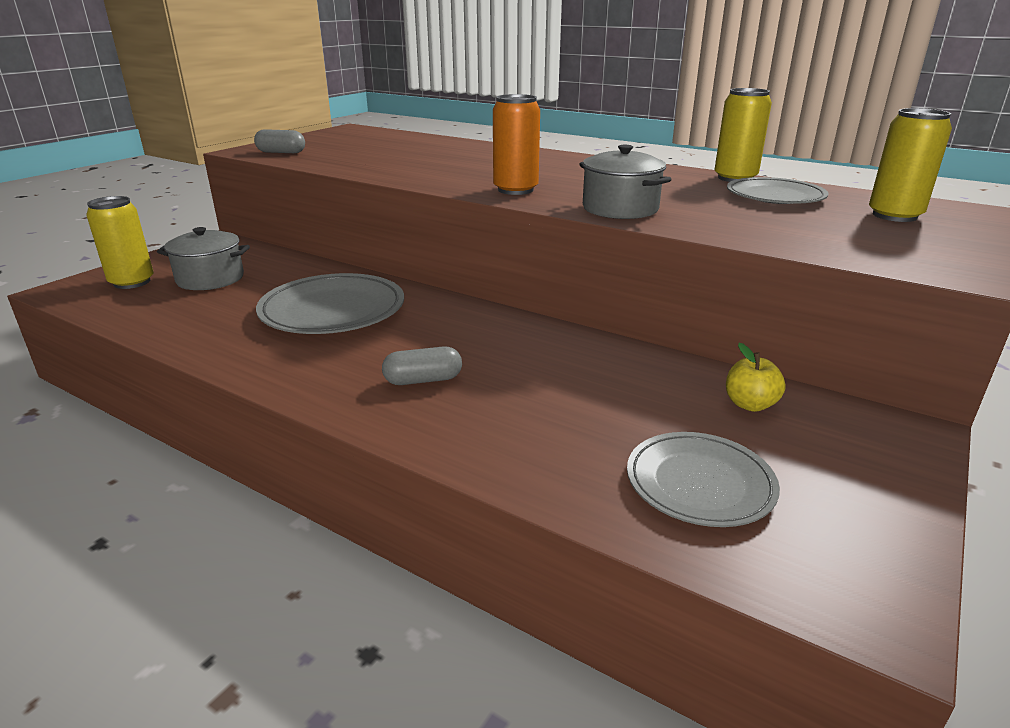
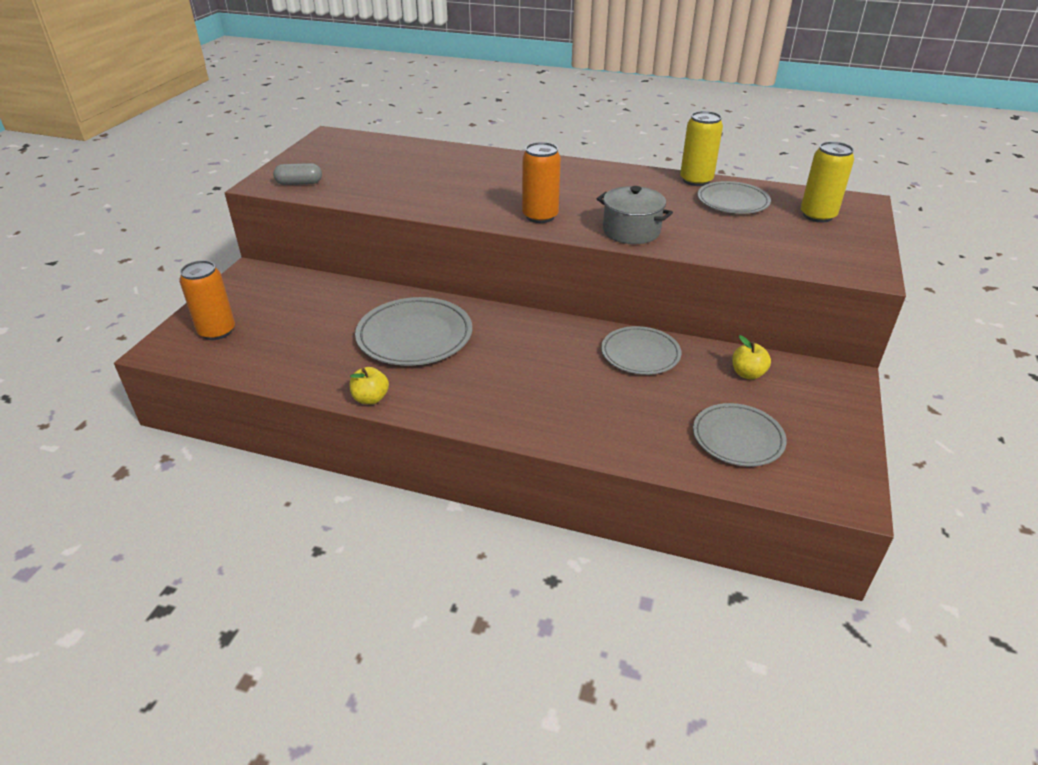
camera: 15 degrees left, 10 degrees up
(132, 282) = (217, 331): yellow can -> orange can
(210, 279) = (284, 317): grey pot -> none
(229, 361) = (370, 398): none -> yellow apple
(423, 380) = (526, 390): grey capsule -> none
(602, 362) = (640, 354): none -> grey plate

